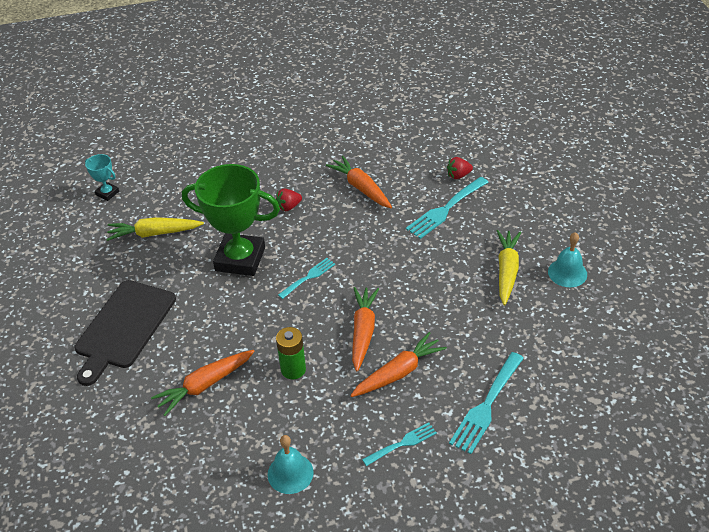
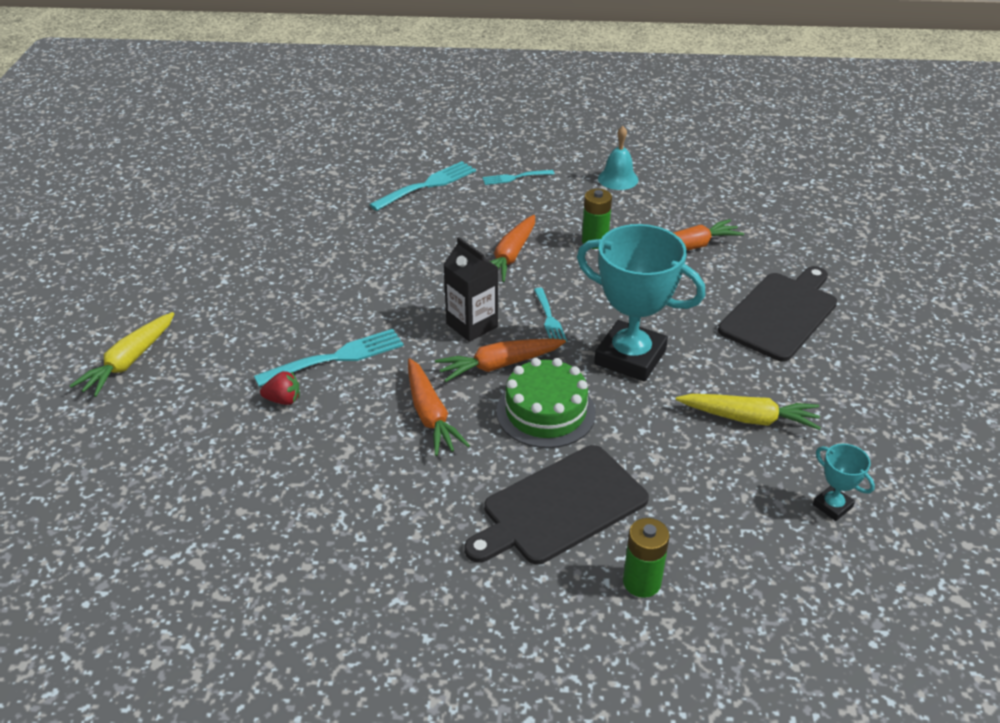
camera: 165 degrees left, 5 degrees down
(213, 135) = (641, 582): none -> green battery
(240, 259) = (630, 357): green trophy -> turquoise trophy
(264, 158) = (559, 507): none -> black cutting board
(289, 207) = (545, 412): red strawberry -> green cake
(308, 277) = (549, 318): turquoise fork -> turquoise fork turned 75 degrees counterclockwise
(365, 257) = (472, 325): none -> black carton
(398, 372) = (492, 220): orange carrot -> orange carrot (499, 365)
(506, 271) = (321, 276): yellow carrot -> yellow carrot (129, 362)
(567, 273) = (259, 261): turquoise bell -> none

